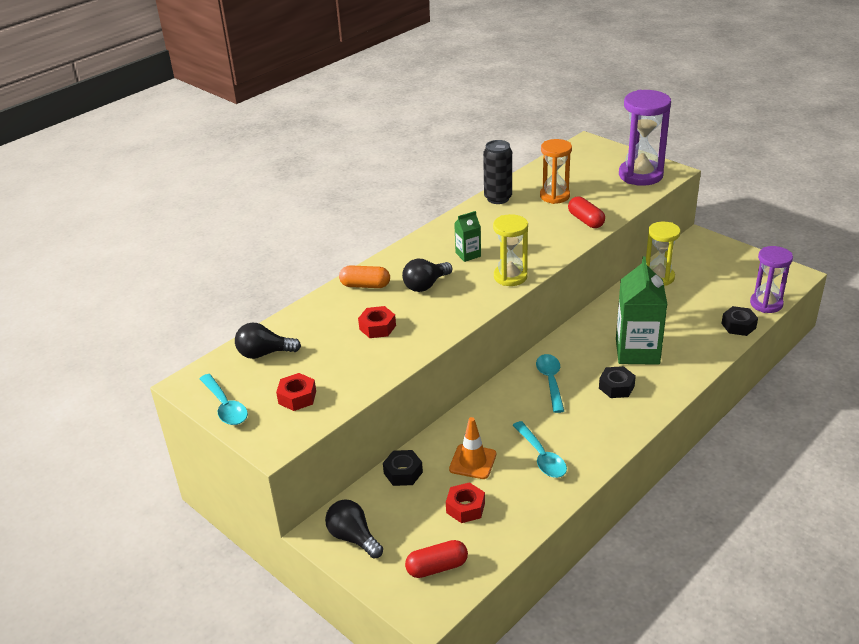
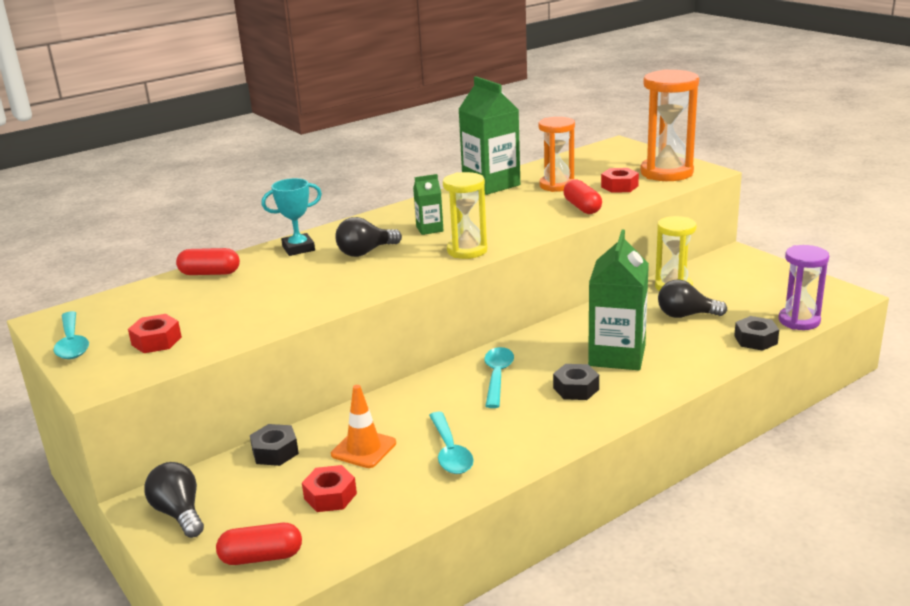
camera: 10 degrees right, 10 degrees down
(264, 353) = (148, 299): black light bulb -> black light bulb (686, 315)
(302, 320) = (210, 273): none -> red capsule
(365, 285) = (298, 248): orange capsule -> turquoise trophy
(377, 327) = (288, 285): red nut -> red nut (619, 186)
(498, 198) = (491, 184): black can -> green carton
(640, 175) = (666, 173): purple hourglass -> orange hourglass

